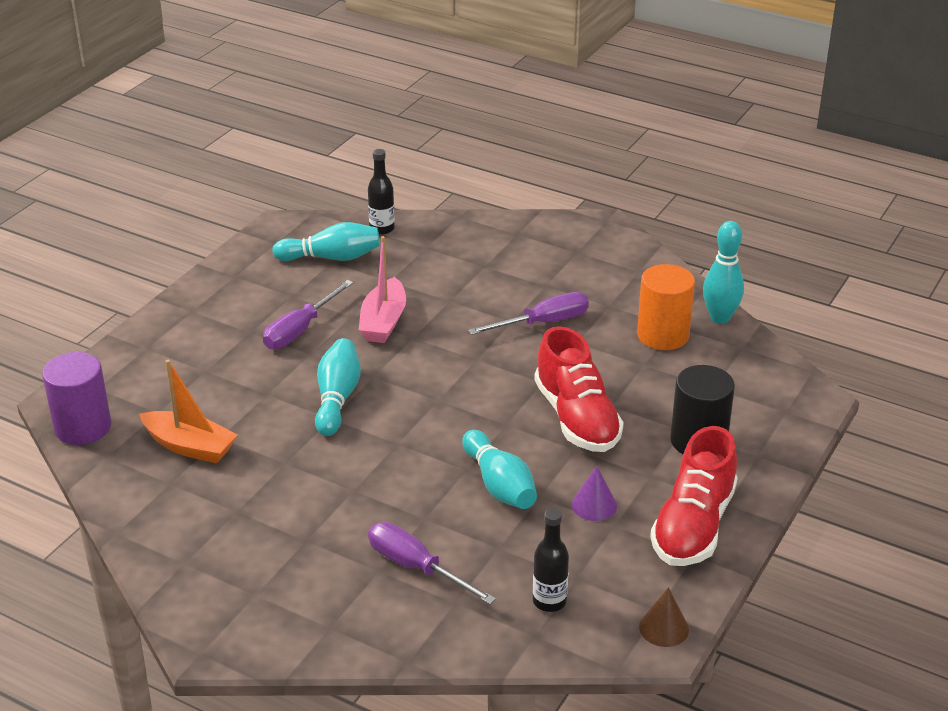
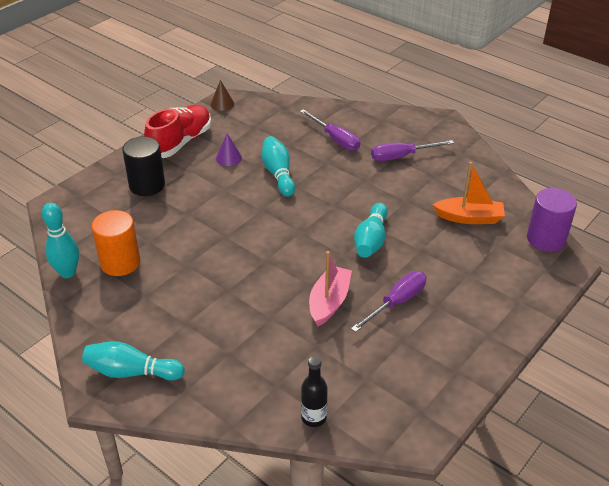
camera: 170 degrees left, 5 degrees up
(190, 446) = (469, 218): orange boat -> orange boat turned 150 degrees clockwise
(332, 257) = (366, 383): turquoise bowling pin -> turquoise bowling pin (131, 372)
(543, 323) = (204, 285): purple screwdriver -> purple screwdriver (401, 156)
(549, 601) = (272, 119): black bottle -> none
(577, 418) = (214, 208): red shoe -> none

